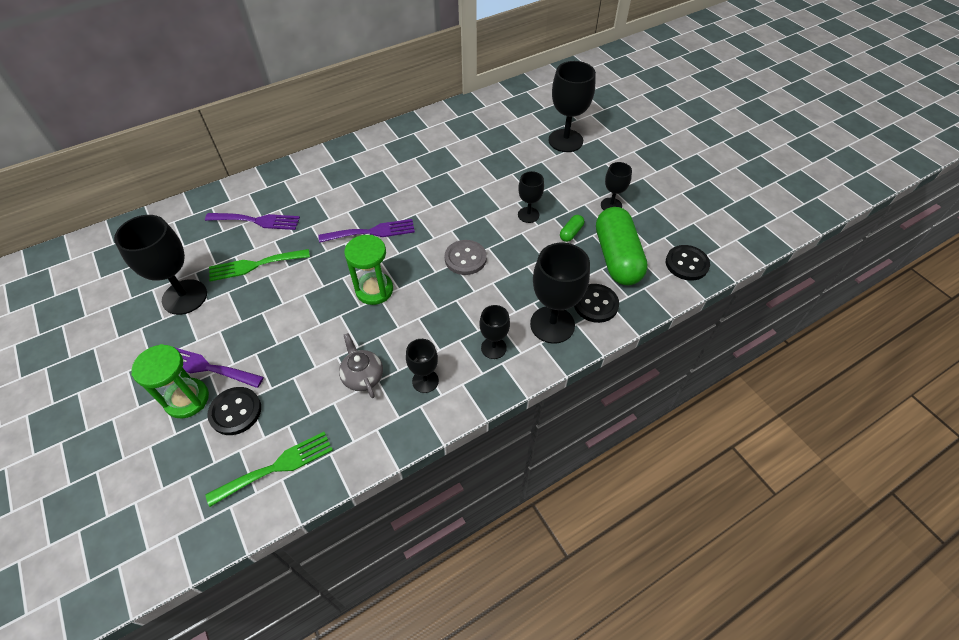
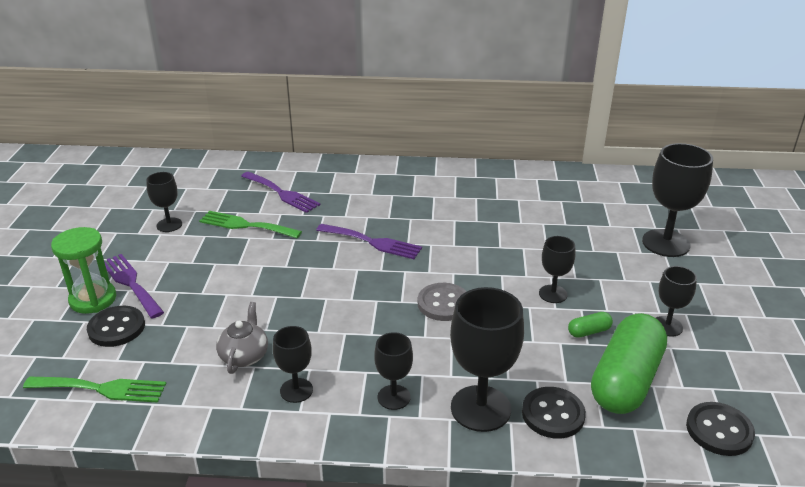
camera: 35 degrees right, 20 degrees down
(184, 297) = (169, 225): black goblet -> black goblet, size x0.56
(374, 290) = (327, 290): green hourglass -> none

